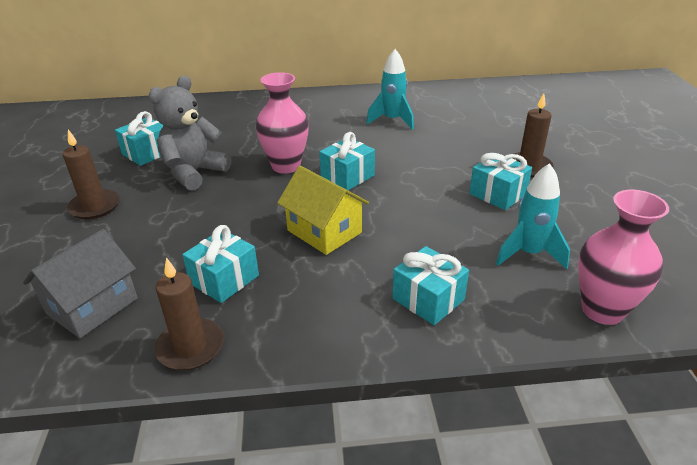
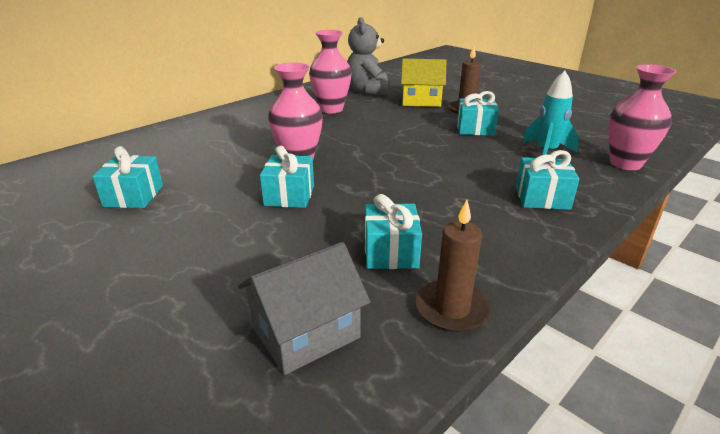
camera: 40 degrees left, 5 degrees down
(92, 306) = (306, 333): grey house -> grey house turned 60 degrees clockwise
(95, 207) = (151, 258): brown candle -> none
(194, 173) = (218, 193): grey teddy bear -> grey teddy bear (368, 90)
(324, 231) = (407, 189): yellow house -> yellow house (421, 101)
(347, 176) = (361, 151): turquoise gift -> turquoise gift (289, 195)
(392, 120) = (331, 109): turquoise rocket -> pink vase

